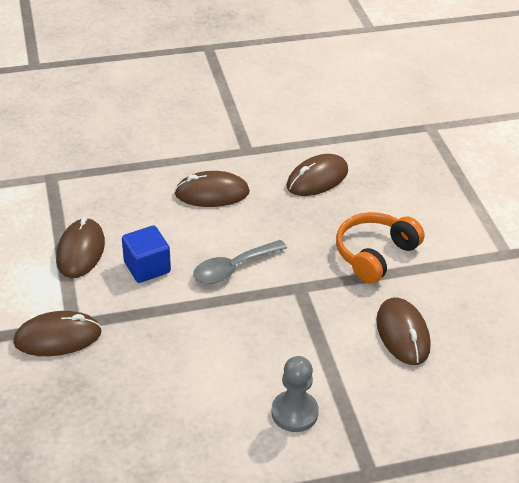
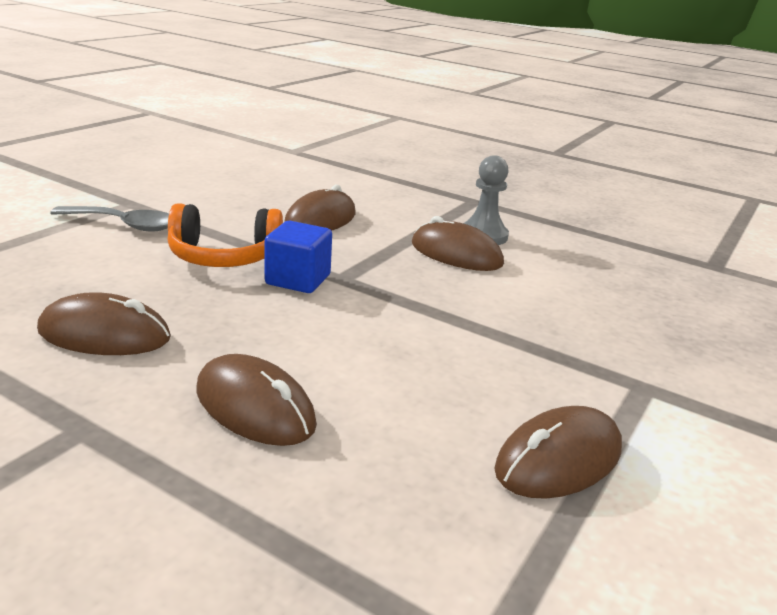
camera: 135 degrees left, 15 degrees down
(58, 337) = (677, 385): brown mouse -> brown mouse (456, 254)
(147, 267) = (481, 383): blue cube -> blue cube (298, 280)
(233, 268) = (379, 324): grey spoon -> grey spoon (124, 225)

